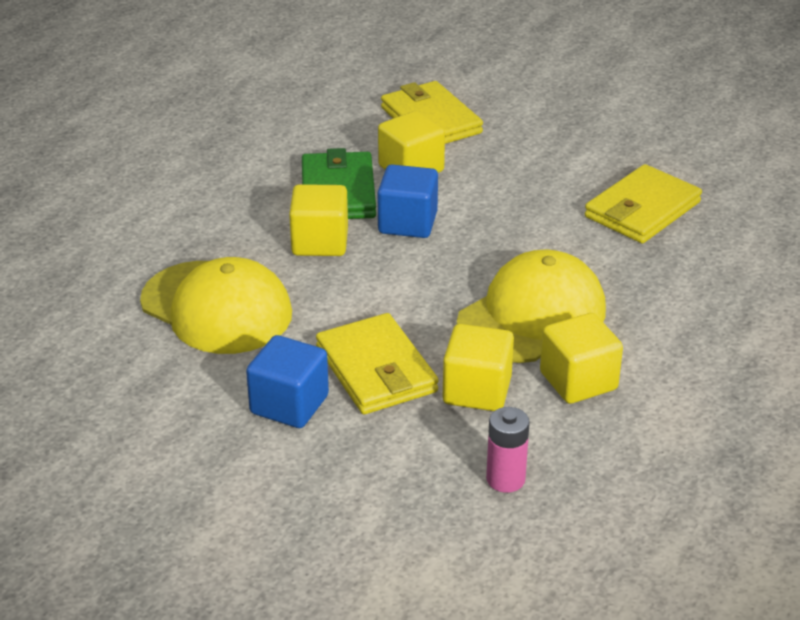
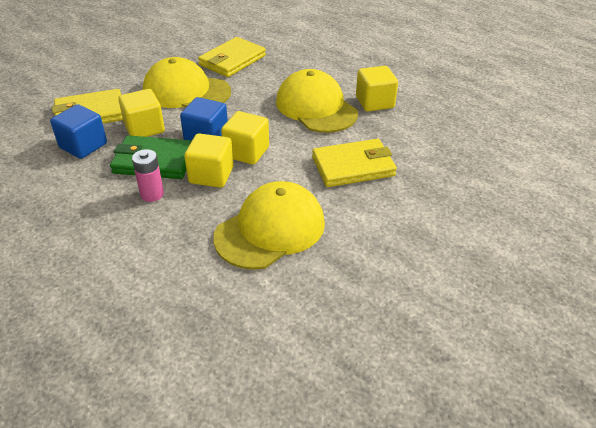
camera: 80 degrees left, 5 degrees up
(289, 404) = (381, 204): blue cube -> blue cube (83, 146)
(477, 390) = (378, 134): yellow cube -> yellow cube (246, 152)
(505, 479) = (450, 135): pink battery -> pink battery (152, 194)
(522, 184) = (186, 91): none -> yellow cap
(642, 210) = (232, 60): yellow wallet -> yellow wallet turned 75 degrees clockwise

